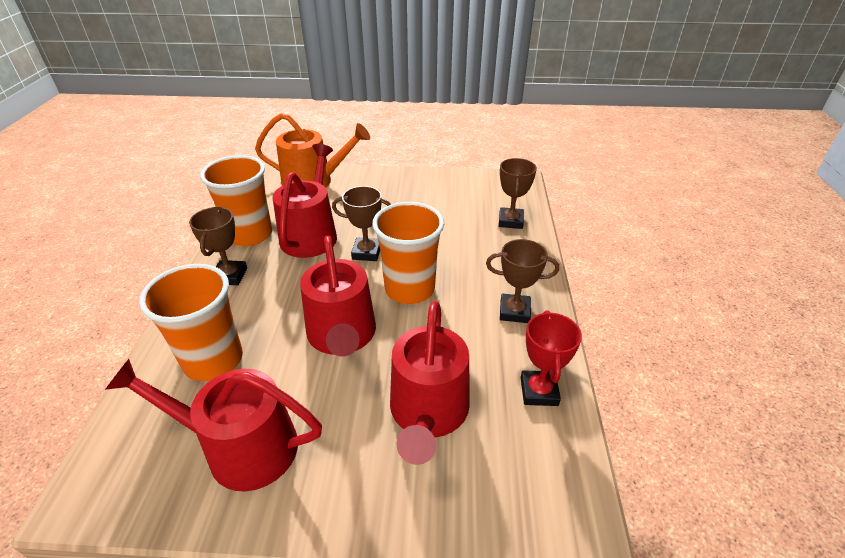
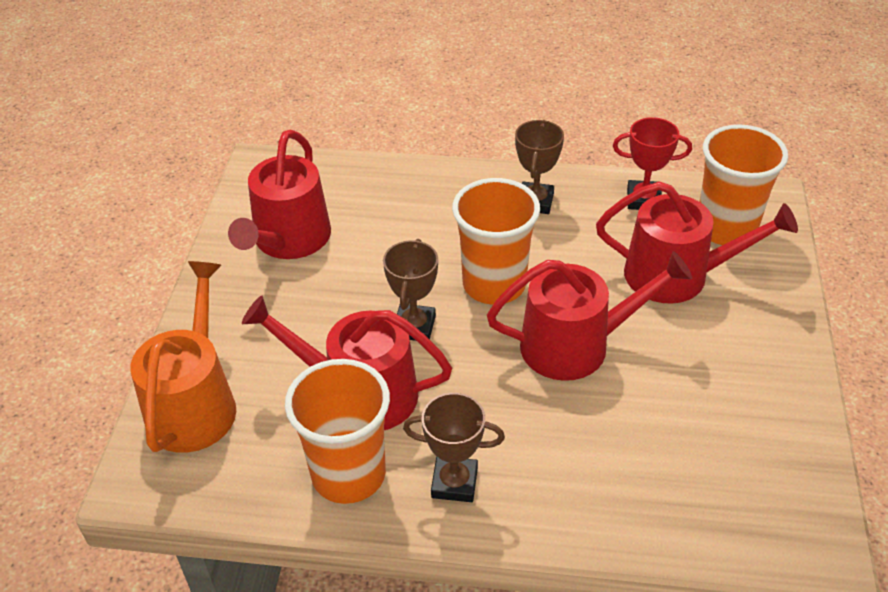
camera: 85 degrees left, 5 degrees up
(213, 360) = (622, 468): orange cup -> orange cup (726, 228)
(241, 447) = (739, 418): red watering can -> red watering can (288, 240)
(510, 221) = (363, 185): brown trophy -> none

